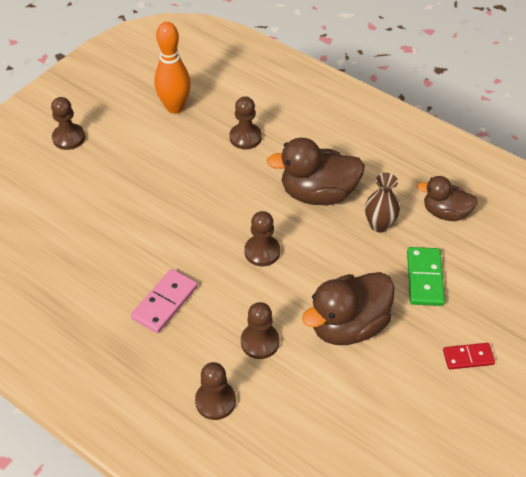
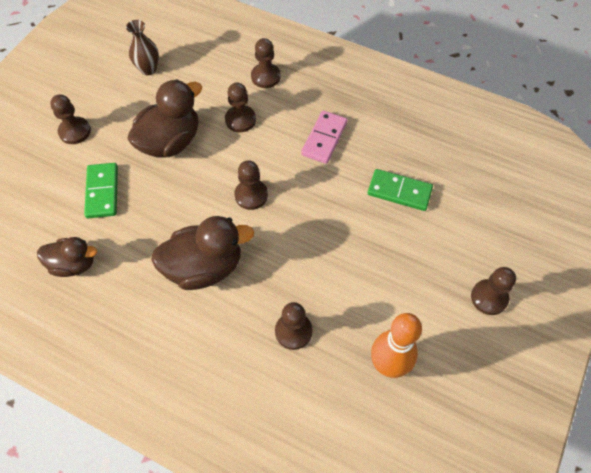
camera: 170 degrees right, 10 degrees up
(105, 234) = (399, 191): none -> green domino
(379, 225) = (141, 240): brown vase -> brown vase (148, 69)
(468, 357) = (75, 131): red domino -> brown pawn

